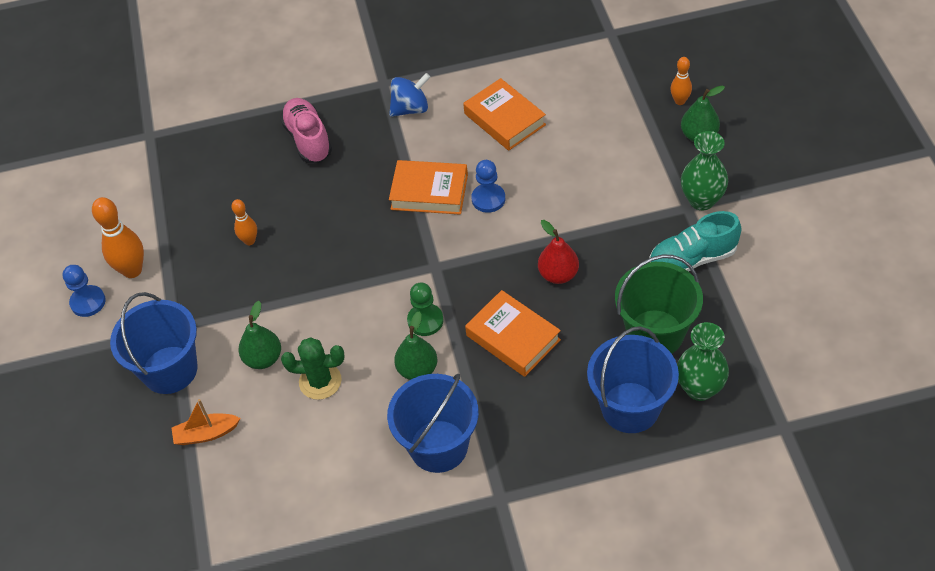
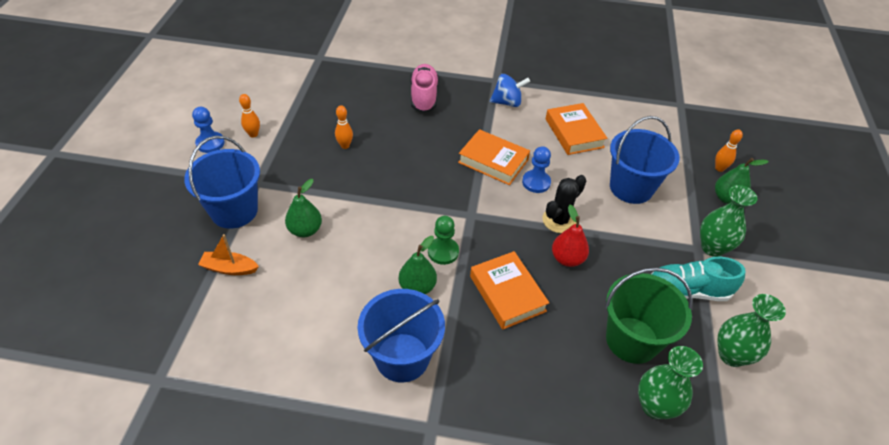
camera: 15 degrees right, 5 degrees down
(132, 270) = (253, 134): orange bowling pin -> orange bowling pin, size x0.58
(320, 381) = (337, 264): green cactus -> none
(532, 234) = (559, 220): none -> black cactus
(630, 407) = (584, 396): blue bucket -> blue bucket (631, 188)
(755, 308) = (731, 355): none -> green vase

